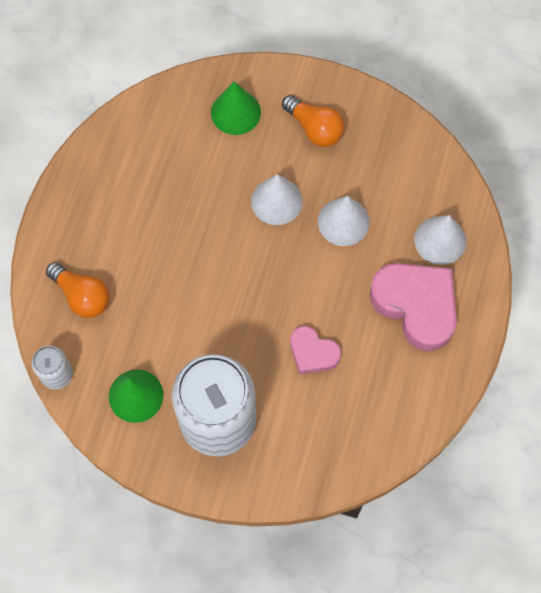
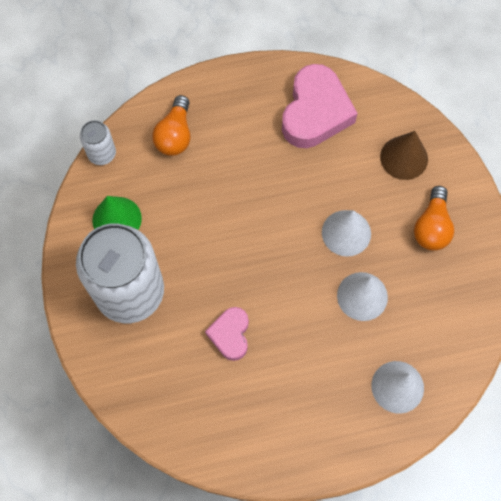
camera: 60 degrees right, 0 degrees up
(235, 112) = (404, 158): green cone -> brown cone
(416, 306) = (323, 398): pink heart -> pink heart (315, 112)

